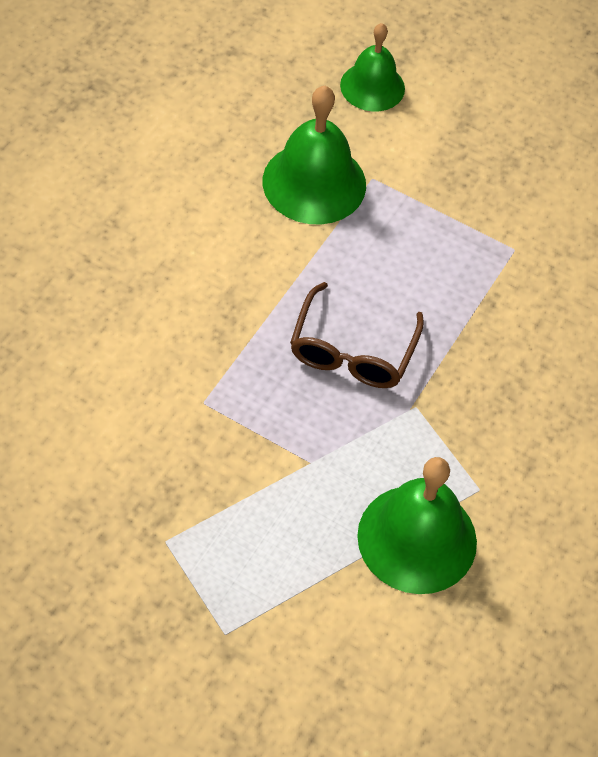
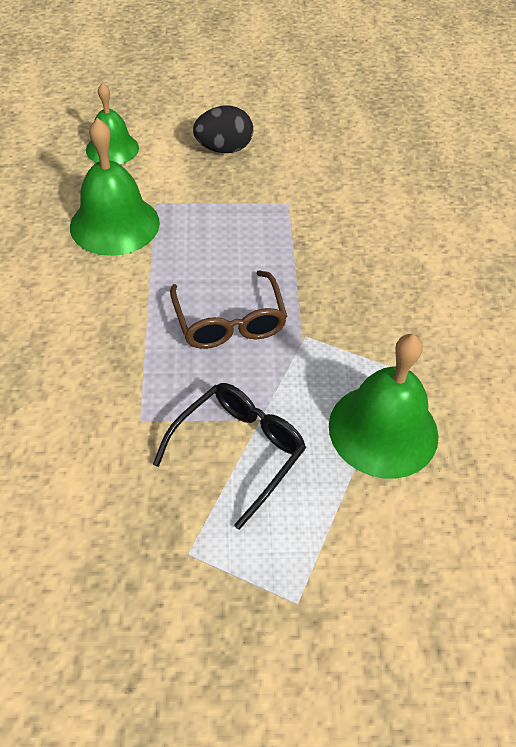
camera: 30 degrees left, 5 degrees down
(268, 480) = (237, 452): none -> black glasses
(494, 146) = (224, 149): none -> black egg

